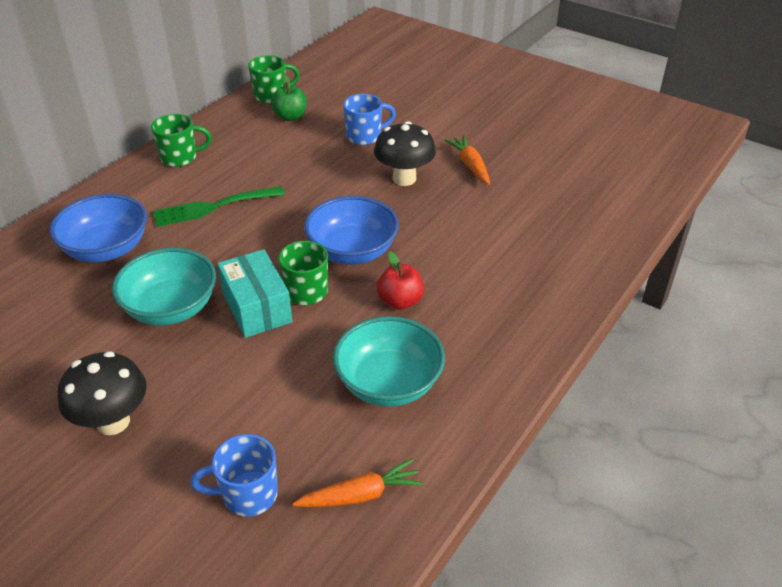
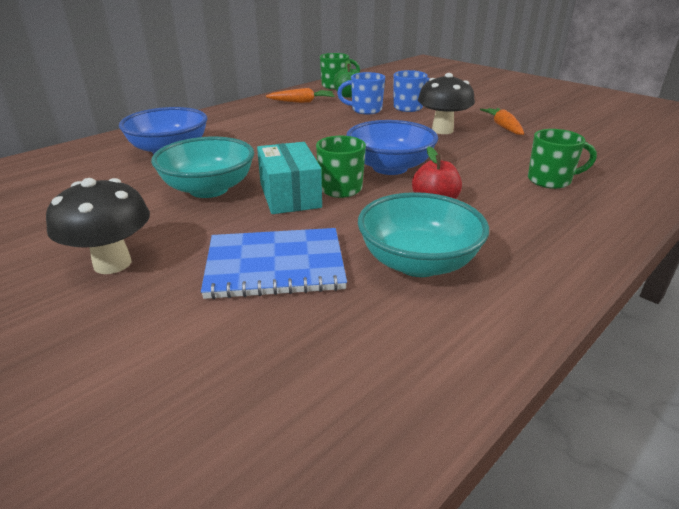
camera: 10 degrees right, 10 degrees down
(180, 158) = (253, 109): green mug -> green mug (550, 180)
(213, 207) = (270, 135): green fork -> none
(248, 495) = (231, 347): blue mug -> blue mug (365, 110)
(263, 404) = (275, 265): none -> blue notebook
(360, 495) = (372, 365): orange carrot -> orange carrot (301, 102)

